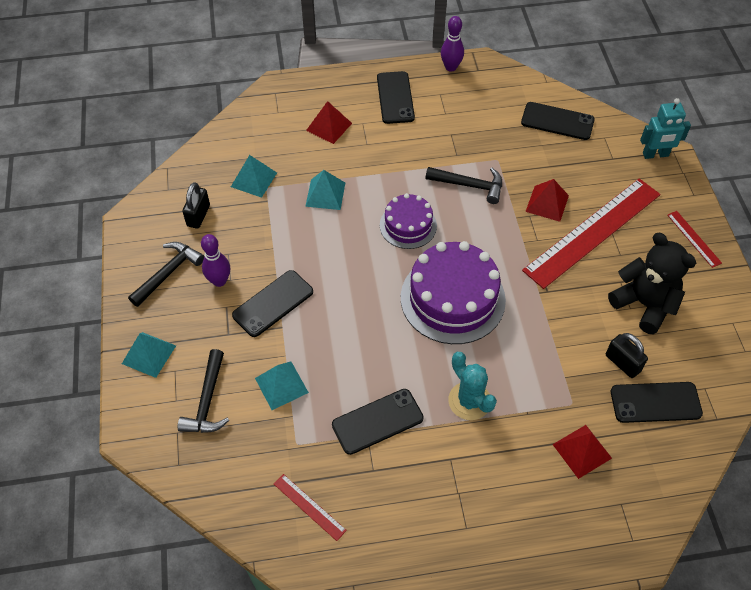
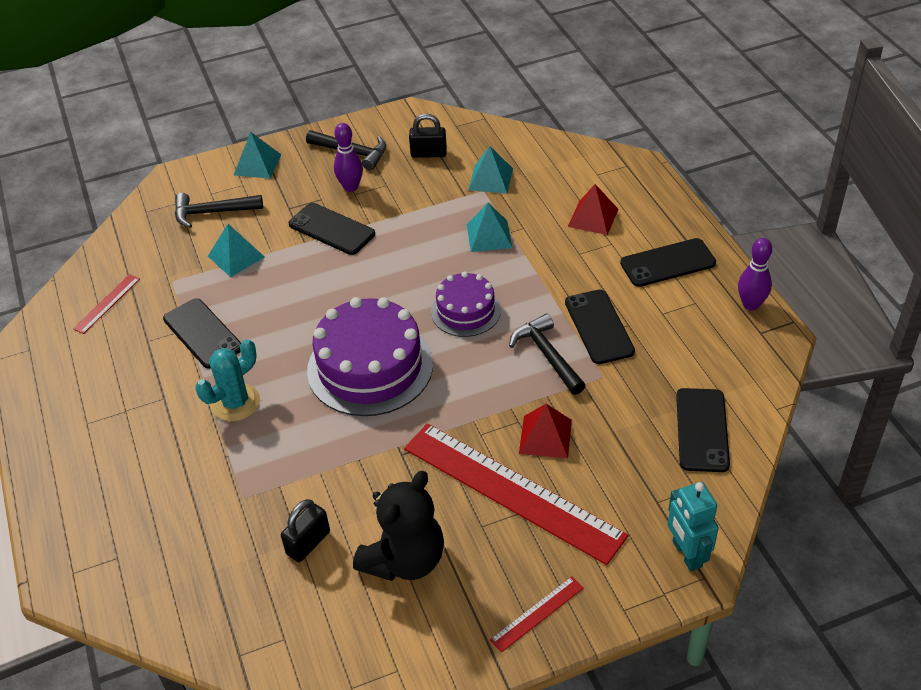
camera: 80 degrees right, 10 degrees down
(469, 185) = (547, 355): black hammer -> black hammer turned 150 degrees clockwise
(582, 451) = (181, 513): red pyramid -> none
(655, 402) = (255, 583): black phone -> black phone (598, 327)

